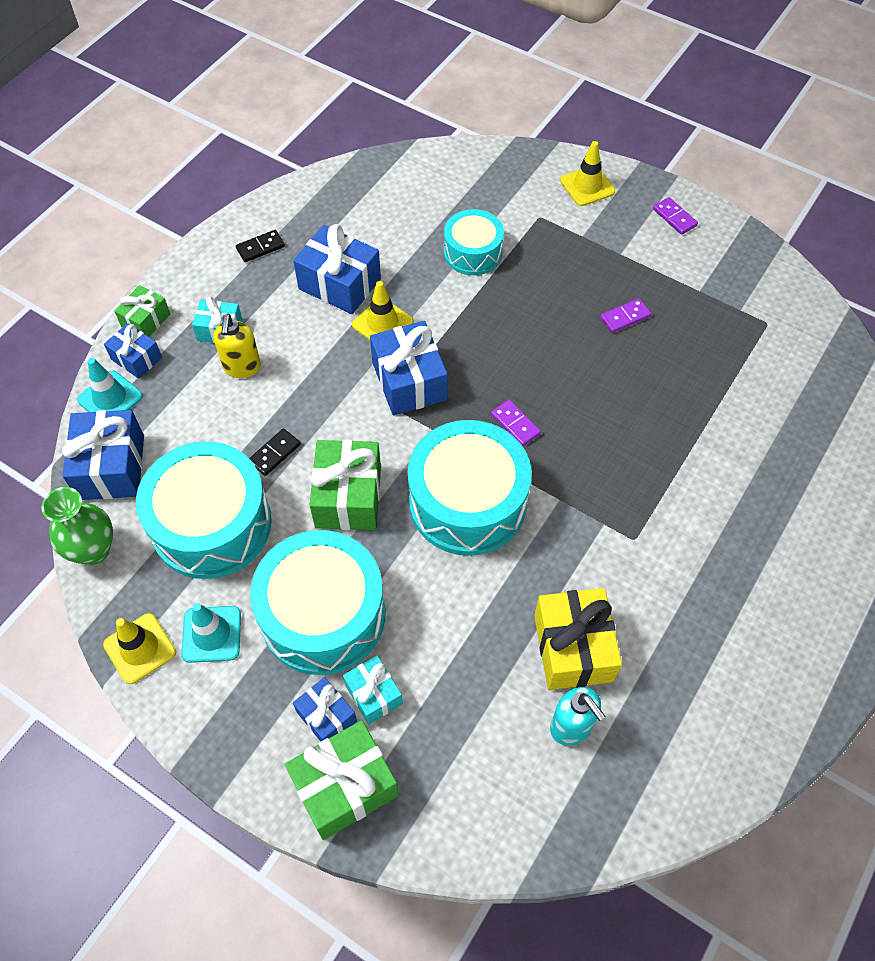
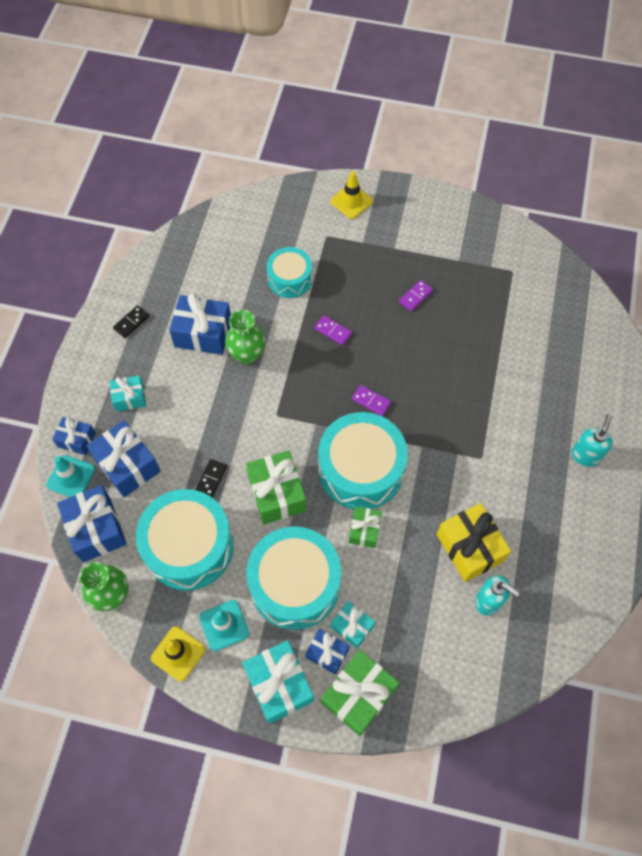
camera: 20 degrees left, 5 degrees up
(146, 320) = (70, 408): green gift -> green gift (364, 530)
(242, 367) = (159, 421): yellow soap dispenser -> none
(248, 734) = (279, 684): none -> turquoise gift
(382, 323) = (247, 354): yellow traffic cone -> green vase
(409, 381) = (284, 393): blue gift -> blue gift (127, 465)
(674, 217) = (421, 208): purple domino -> purple domino (332, 331)
(782, 582) = (585, 455): none -> turquoise soap dispenser

